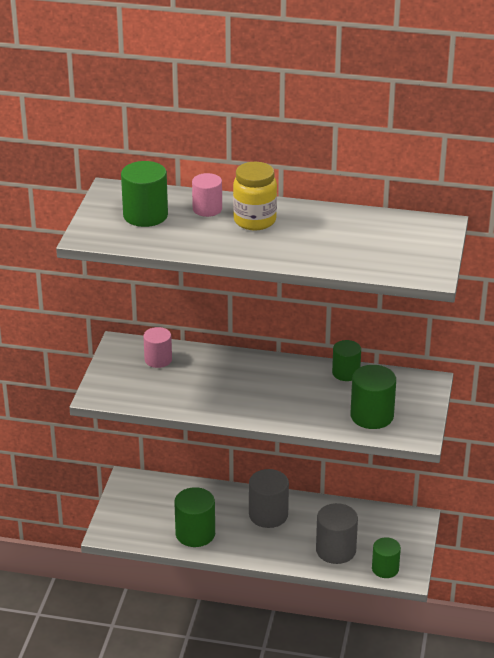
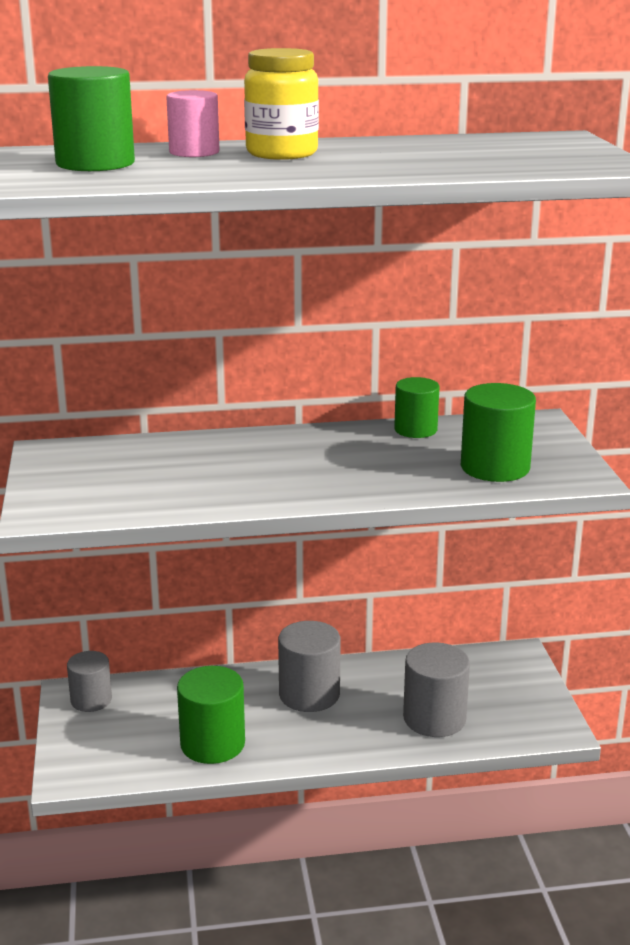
camera: 20 degrees left, 10 degrees down
(137, 487) = (91, 700): none -> grey cylinder
(158, 360) = (120, 458): pink cylinder -> none
(385, 569) = (520, 727): green cylinder -> none

